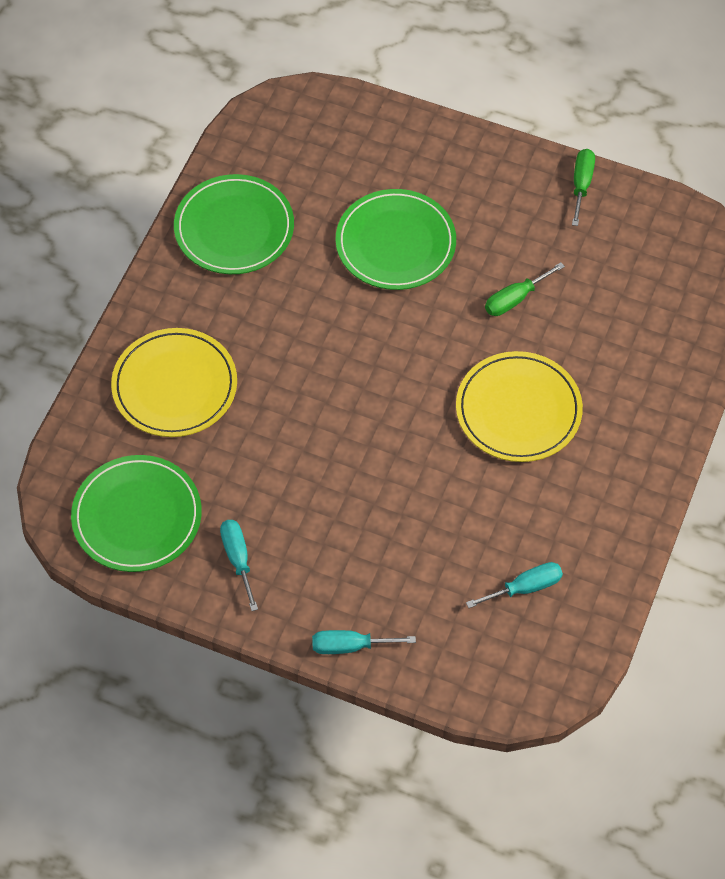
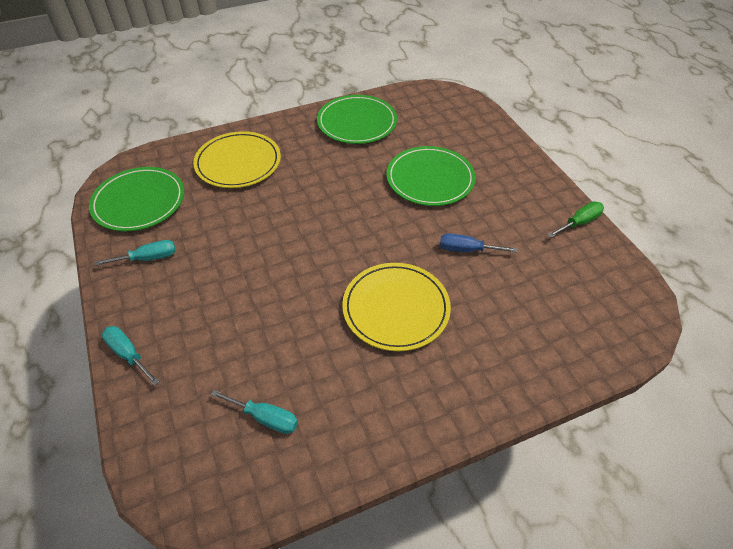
camera: 45 degrees right, 10 degrees down
(238, 559) = (148, 258): turquoise screwdriver -> turquoise screwdriver turned 45 degrees clockwise
(515, 299) = (466, 250): green screwdriver -> blue screwdriver

